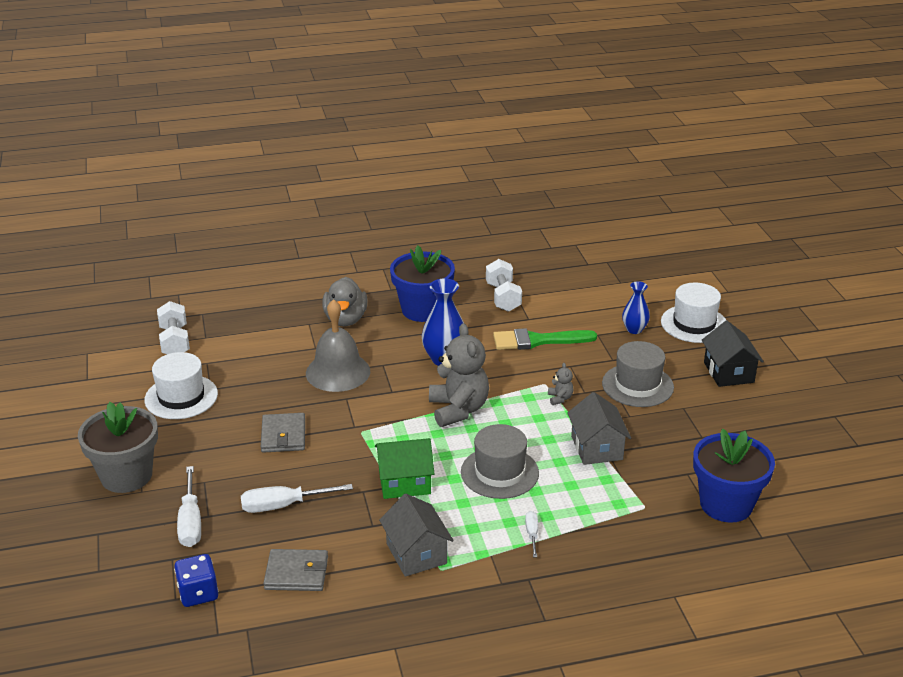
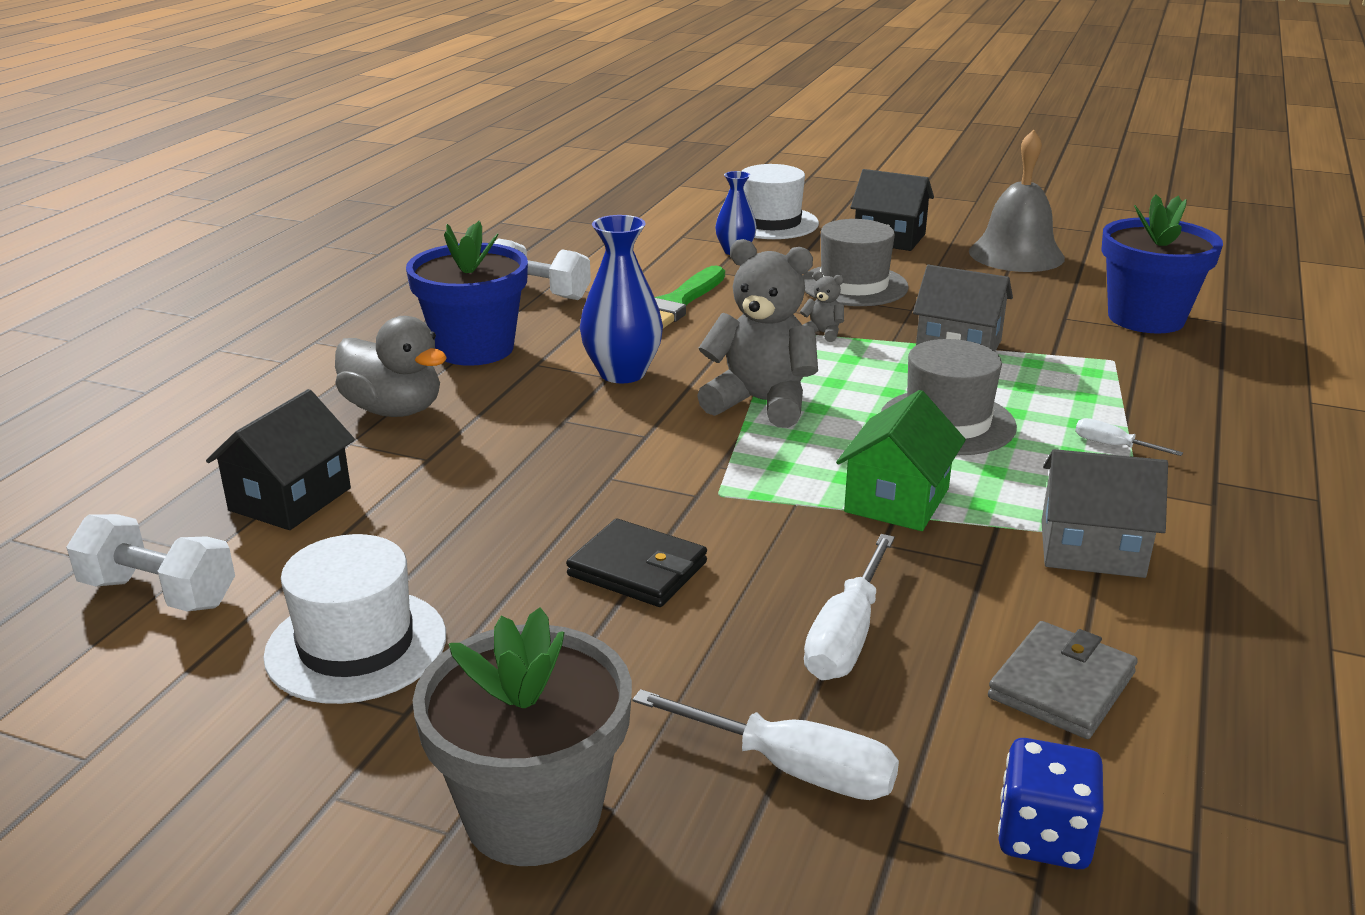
camera: 55 degrees left, 5 degrees down
(255, 334) = (290, 499): none -> black house
(283, 435) = (637, 569): grey wallet -> black wallet
(338, 372) = (527, 461): grey bell -> grey bell (1016, 254)

